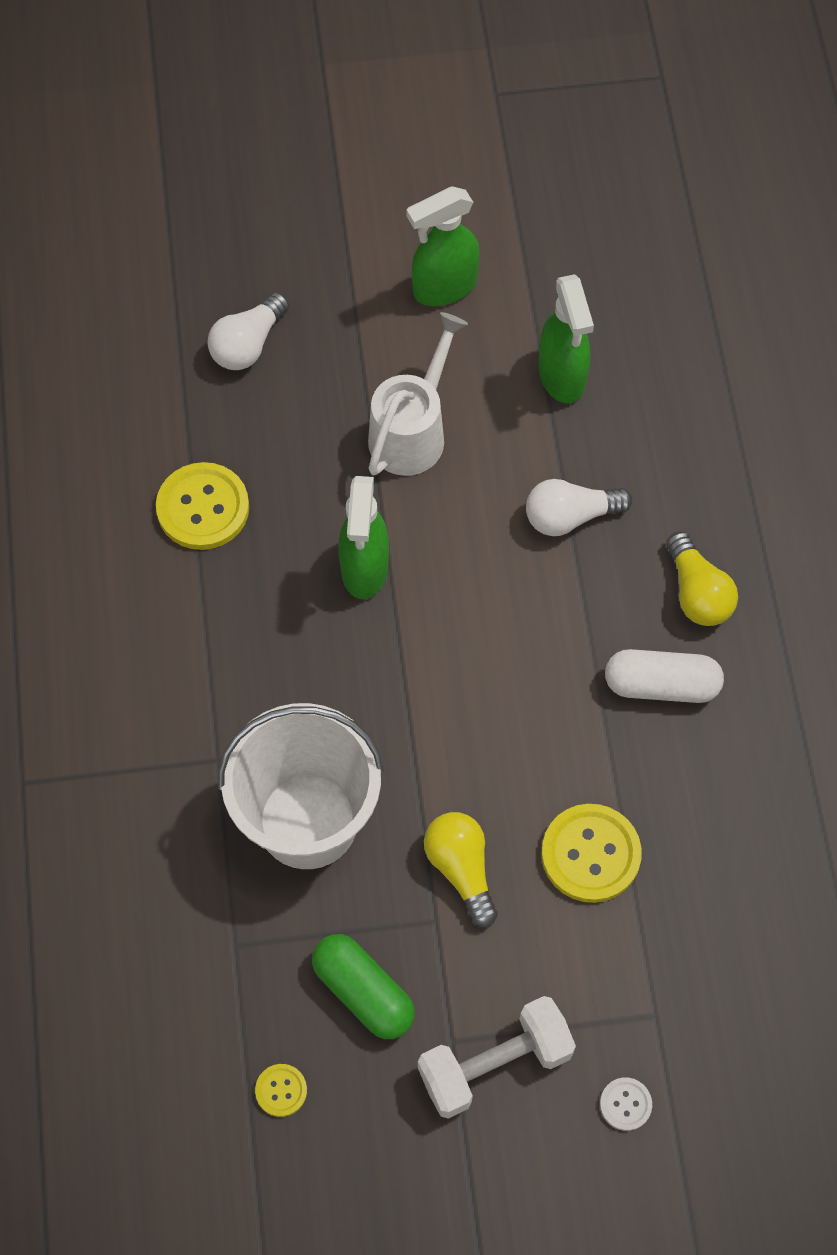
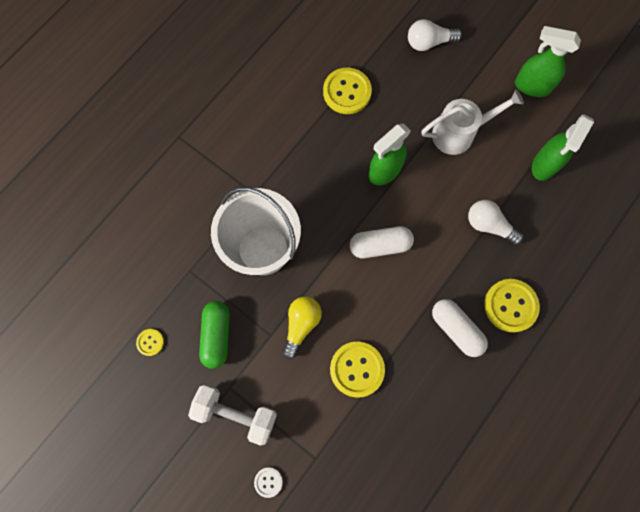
camera: 45 degrees right, 10 degrees up
(458, 670) = (380, 245): none -> white capsule
(697, 592) = (510, 305): yellow light bulb -> yellow button

